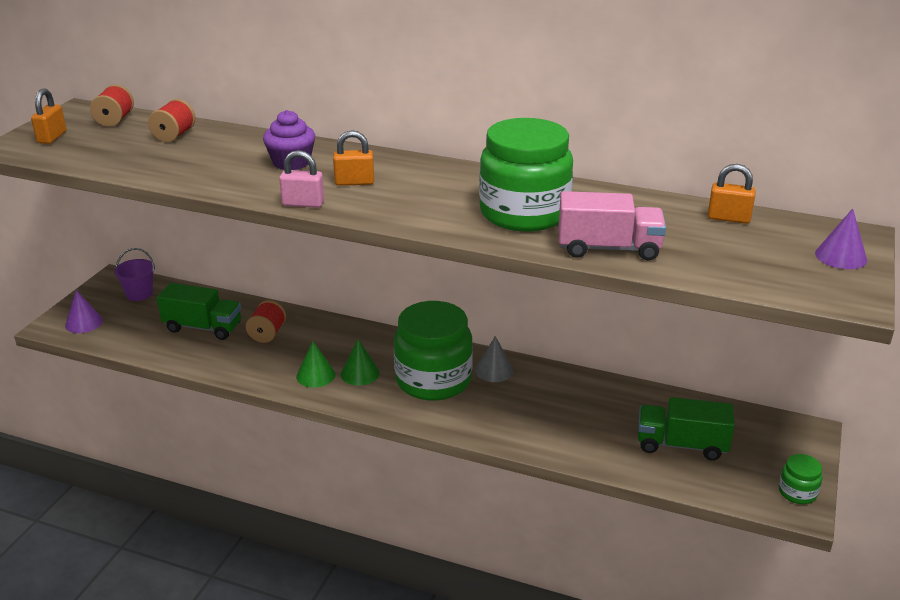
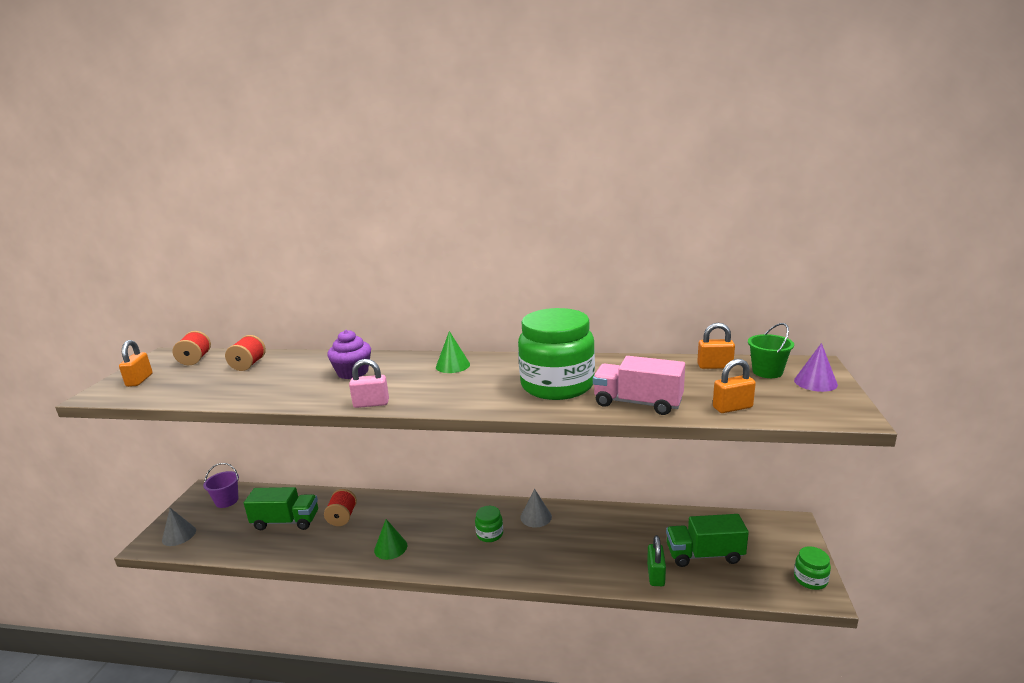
camera: 10 degrees left, 10 degrees down
(84, 323) = (179, 535): purple cone -> grey cone
(354, 182) = (410, 380): orange padlock -> orange padlock (732, 407)
(360, 373) = (427, 539): green cone -> green cone (452, 365)
(433, 380) = (489, 534): green jar -> green jar, size x0.43
(608, 248) = (637, 403): pink truck -> pink truck turned 150 degrees counterclockwise
(613, 456) = (655, 575): none -> green padlock
(789, 235) = (767, 372): none -> green bucket

